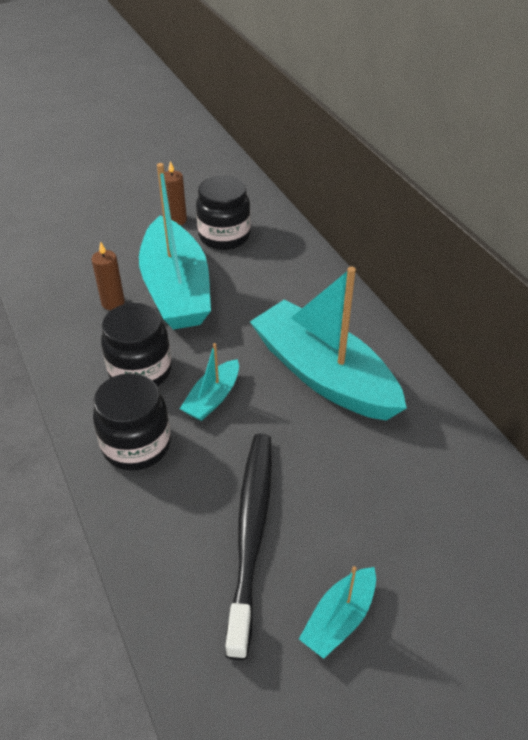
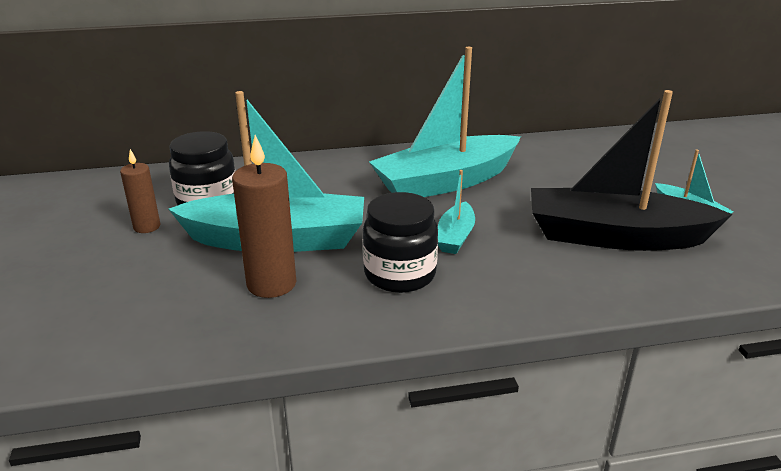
camera: 75 degrees left, 15 degrees down
(113, 303) = (271, 284): brown candle -> brown candle, size x1.66
(136, 445) = (506, 285): black jar -> none
(212, 398) = (455, 237): turquoise boat -> turquoise boat turned 60 degrees clockwise
(251, 532) = (614, 237): black toothbrush -> black boat

